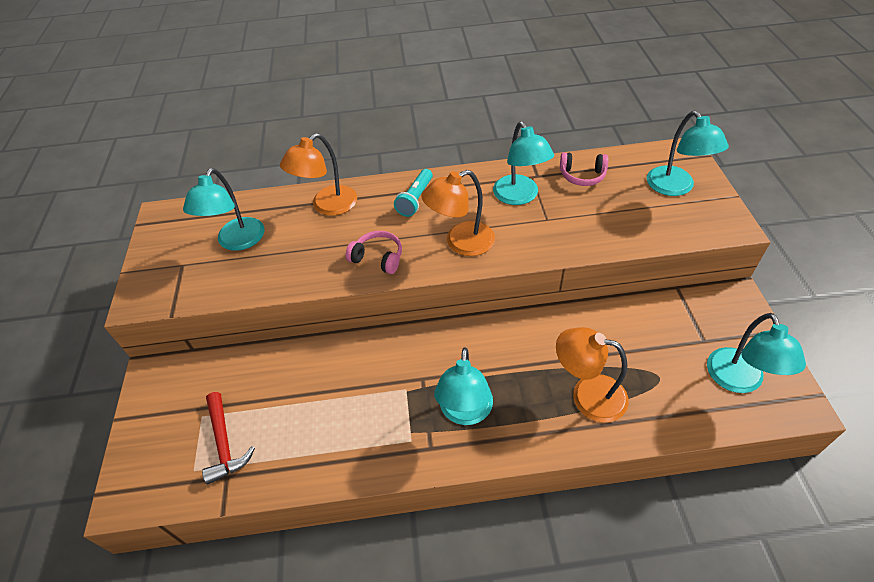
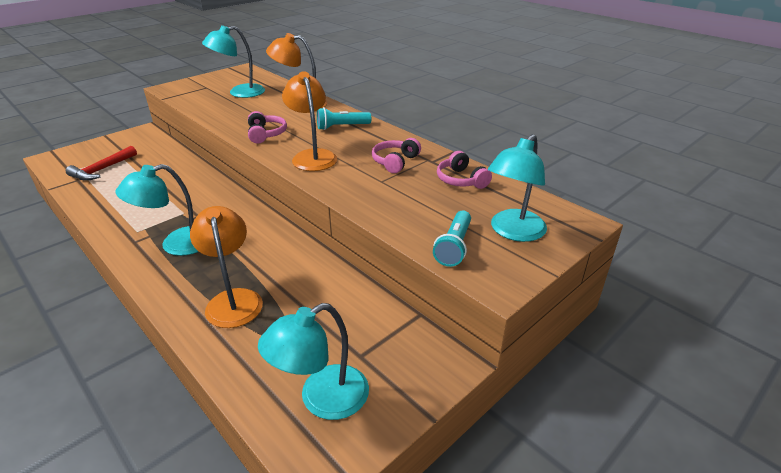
camera: 50 degrees right, 15 degrees down
(461, 243) = (312, 156): orange lamp -> orange lamp turned 45 degrees clockwise
(519, 196) = (395, 162): turquoise lamp -> pink headphones
(675, 225) = (454, 246): none -> turquoise flashlight

